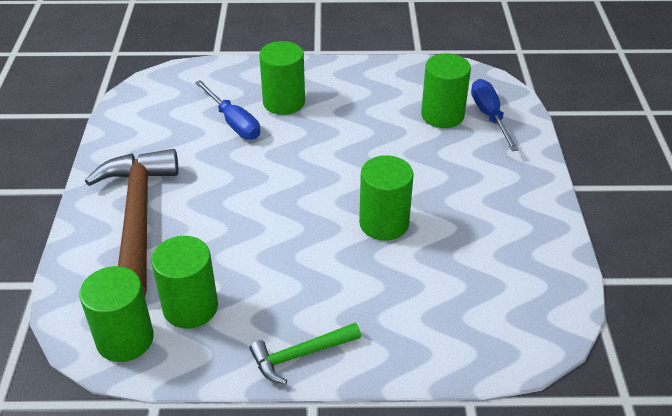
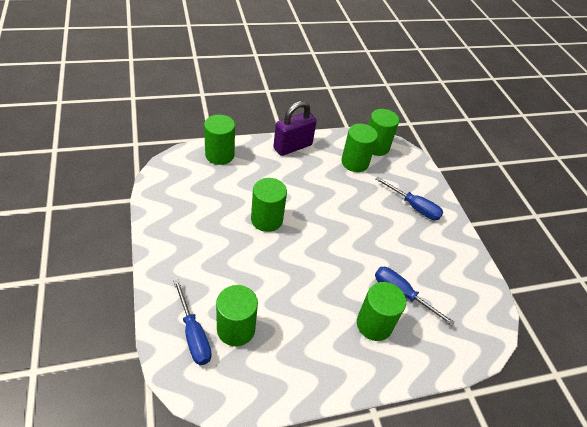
camera: 160 degrees right, 5 degrees up
(137, 219) = (413, 206): brown hammer -> blue screwdriver
(300, 355) = (292, 147): green hammer -> purple padlock
(452, 348) = (219, 155): none -> green cylinder

